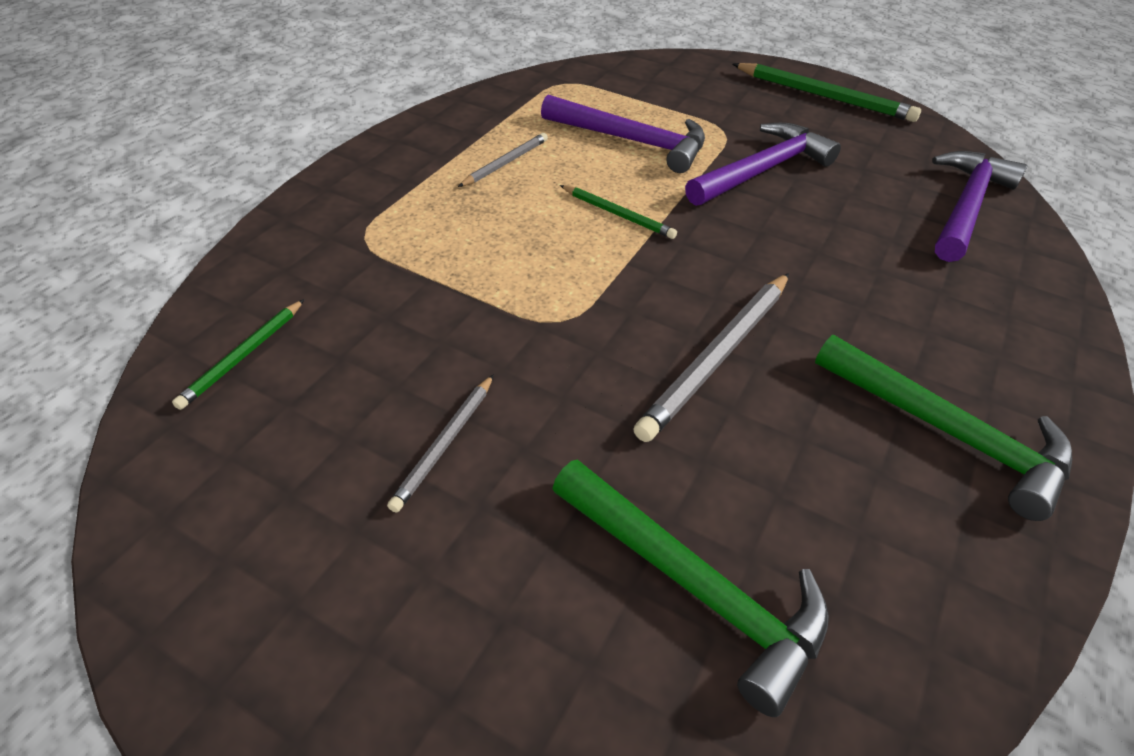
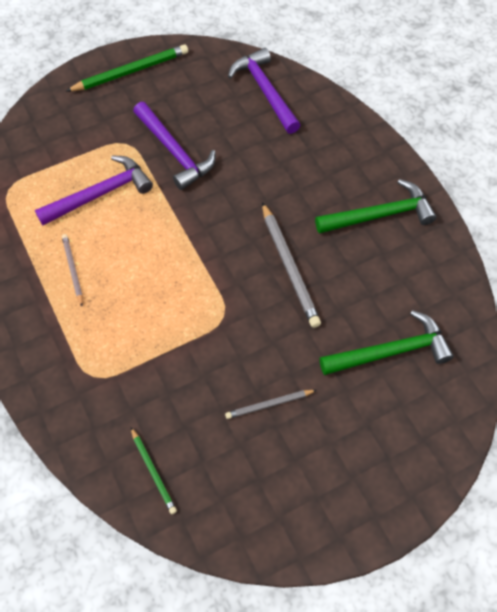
camera: 55 degrees left, 15 degrees up
(445, 443) = (269, 404): grey pencil -> grey pencil turned 105 degrees clockwise
(617, 214) = (162, 243): green pencil -> none
(762, 170) = (174, 152): purple hammer -> purple hammer turned 150 degrees clockwise

